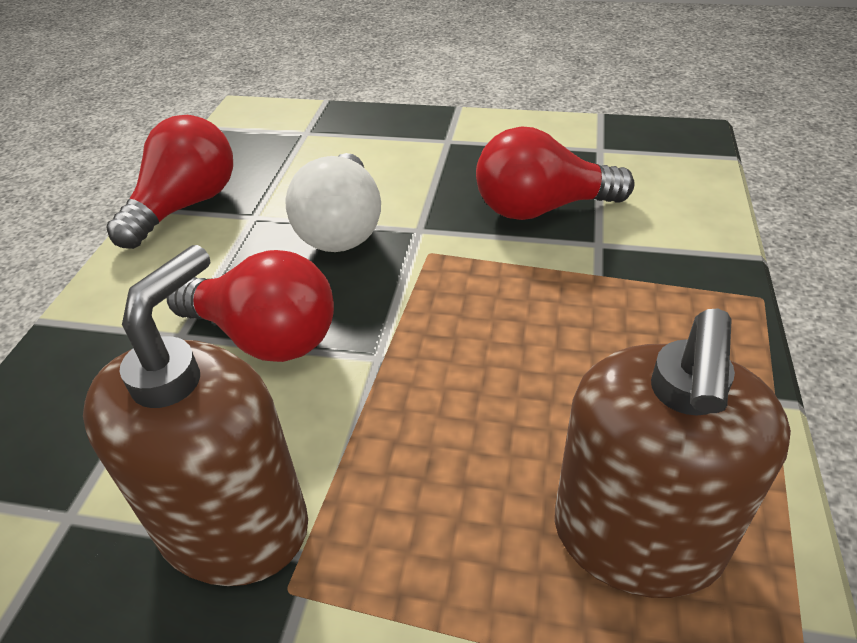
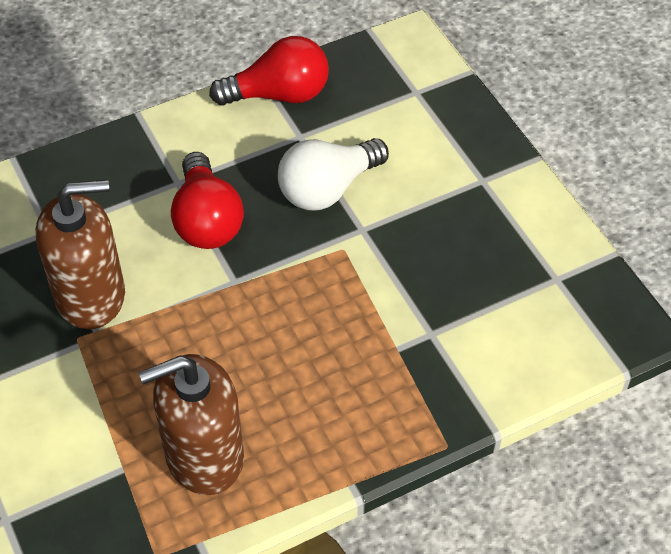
camera: 50 degrees right, 10 degrees up
(541, 208) = (443, 282): red light bulb -> none

